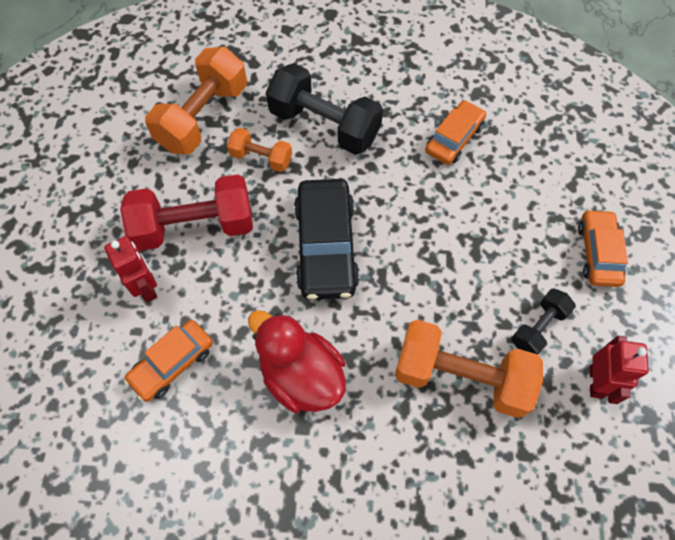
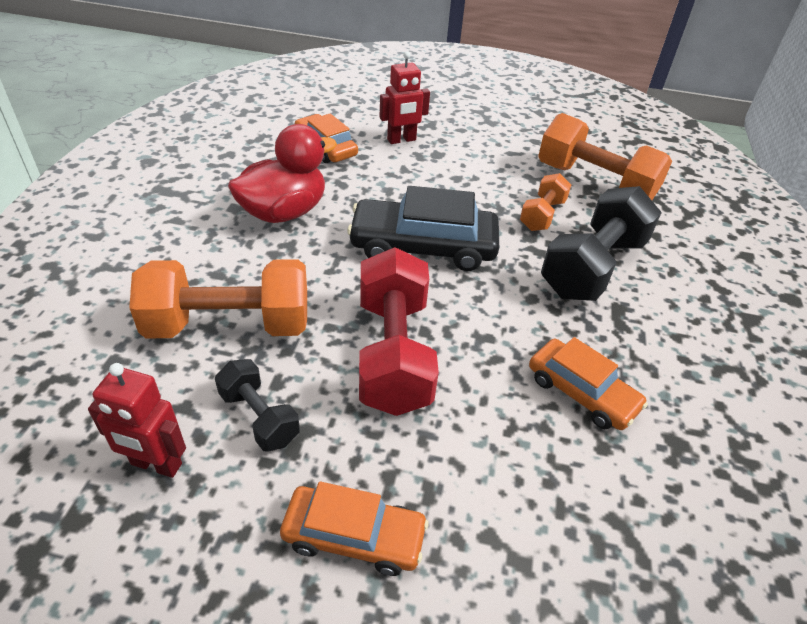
camera: 95 degrees right, 20 degrees down
(195, 226) = (460, 168): red dumbbell -> red dumbbell (393, 353)
(461, 377) = (229, 325): orange dumbbell -> orange dumbbell turned 60 degrees clockwise

